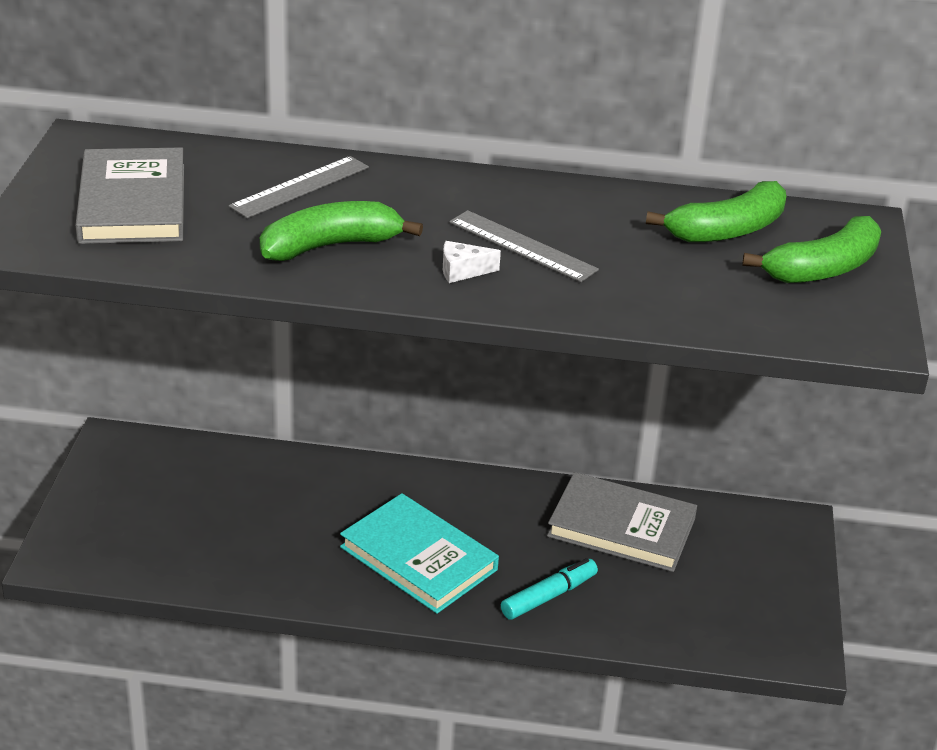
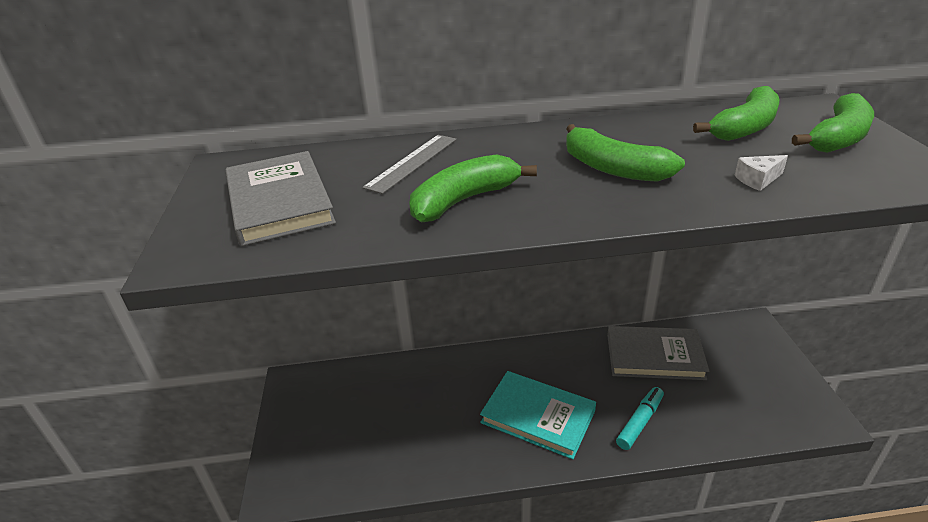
camera: 10 degrees left, 0 degrees up
(462, 271) = (584, 197): white cheese -> white cheese (758, 180)
(522, 246) = (613, 168): grey ruler -> green banana

